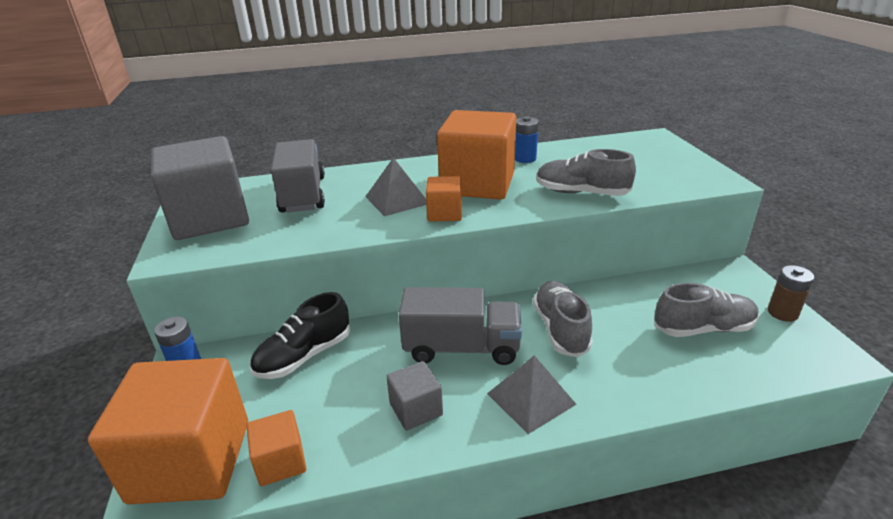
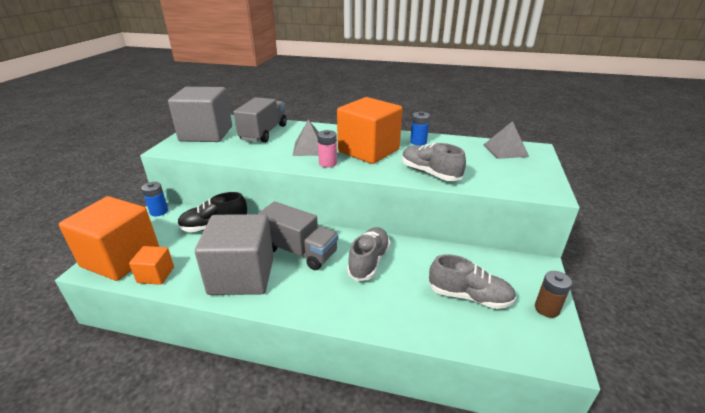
camera: 25 degrees right, 0 degrees up
(416, 409) = (242, 275): grey cube -> grey cube, size x2.12
(445, 213) = (328, 163): orange cube -> pink battery
(531, 398) = (309, 295): grey pyramid -> grey pyramid (505, 150)

